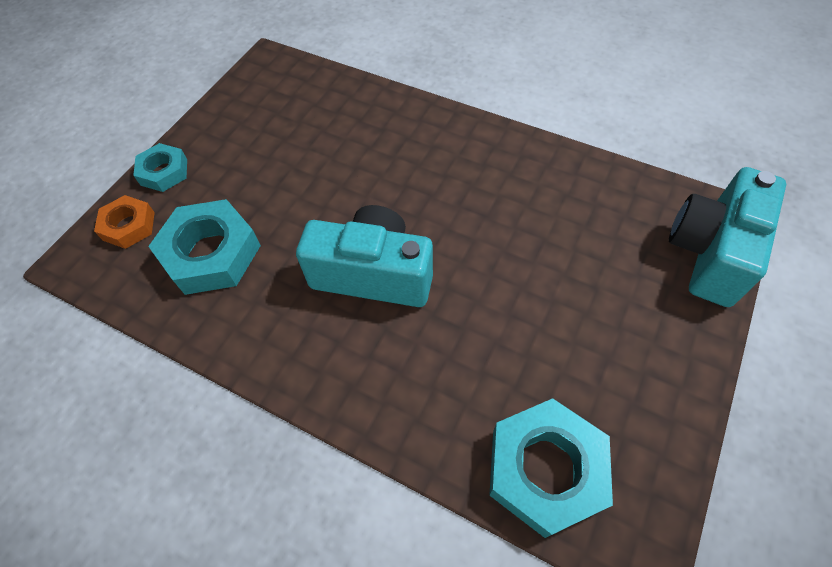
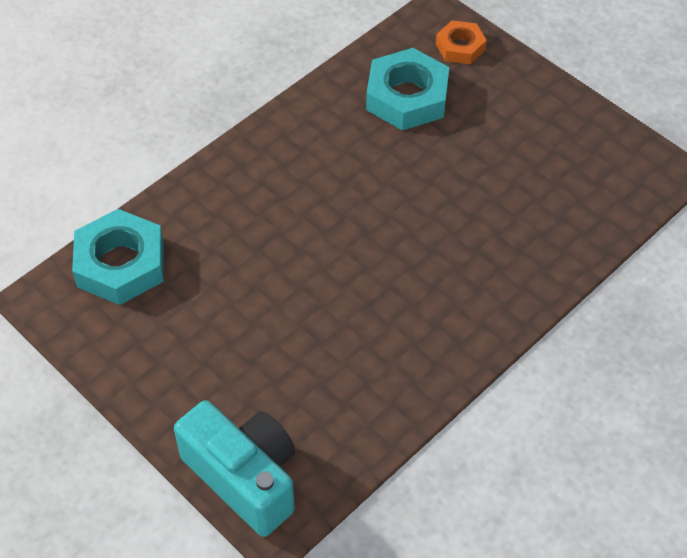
camera: 105 degrees right, 5 degrees down
(164, 172) = (518, 73): turquoise nut -> none
(373, 274) = (338, 201): turquoise camera -> none

